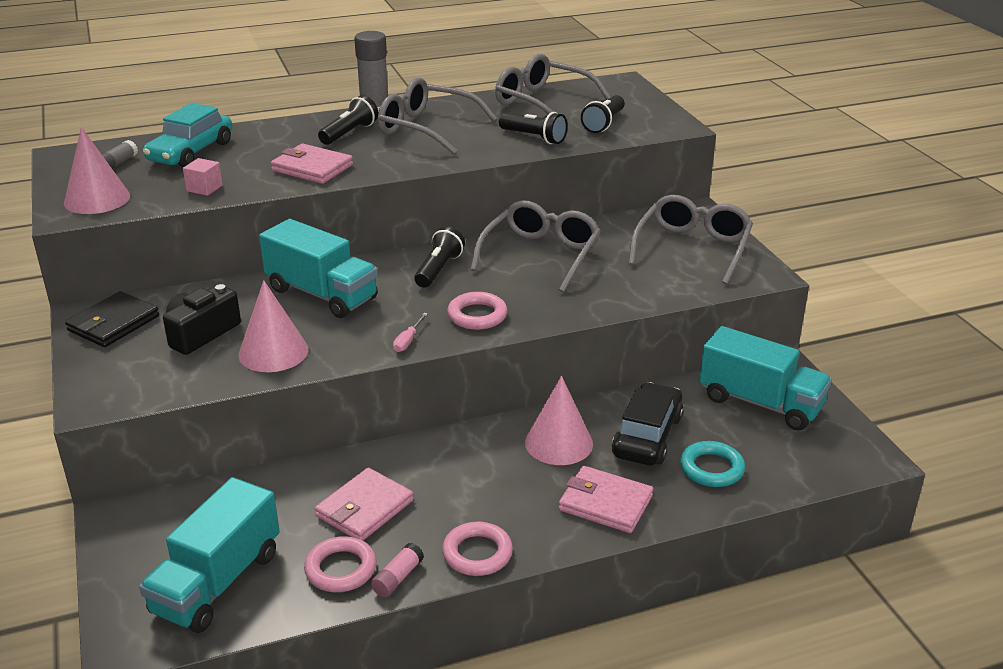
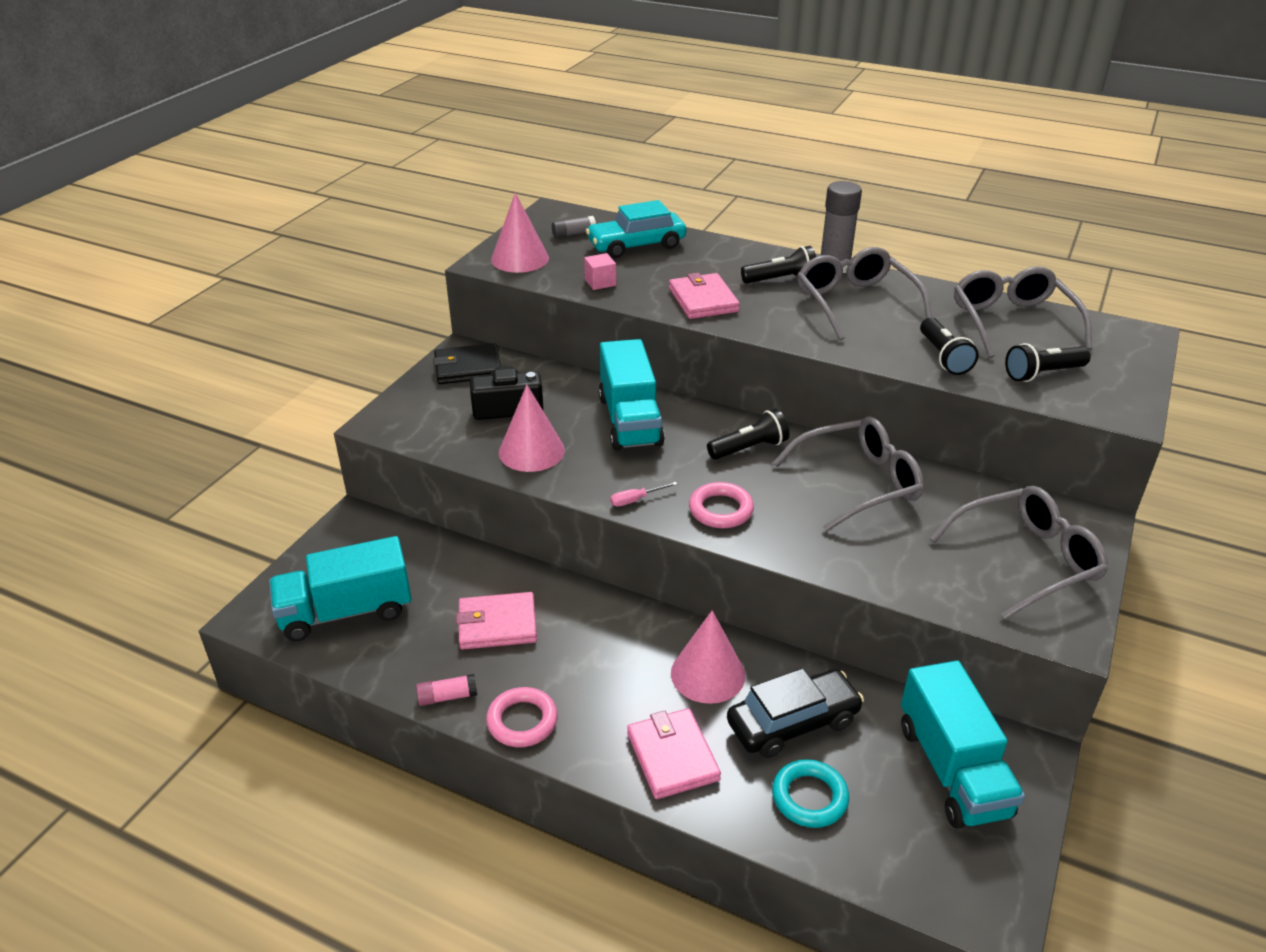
camera: 45 degrees right, 5 degrees up
(341, 569) = (423, 660): pink ring -> none

